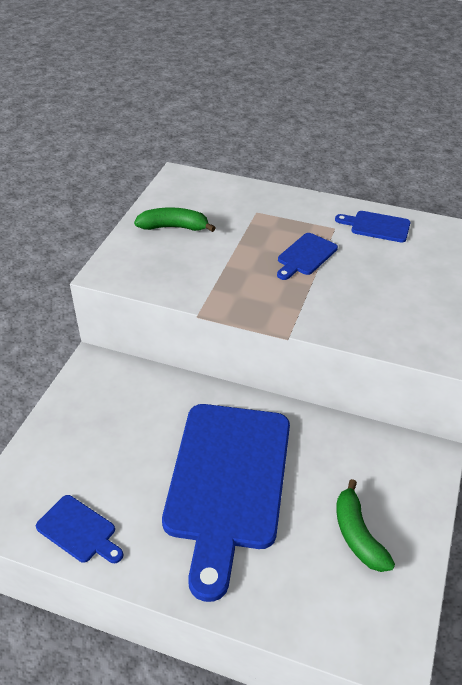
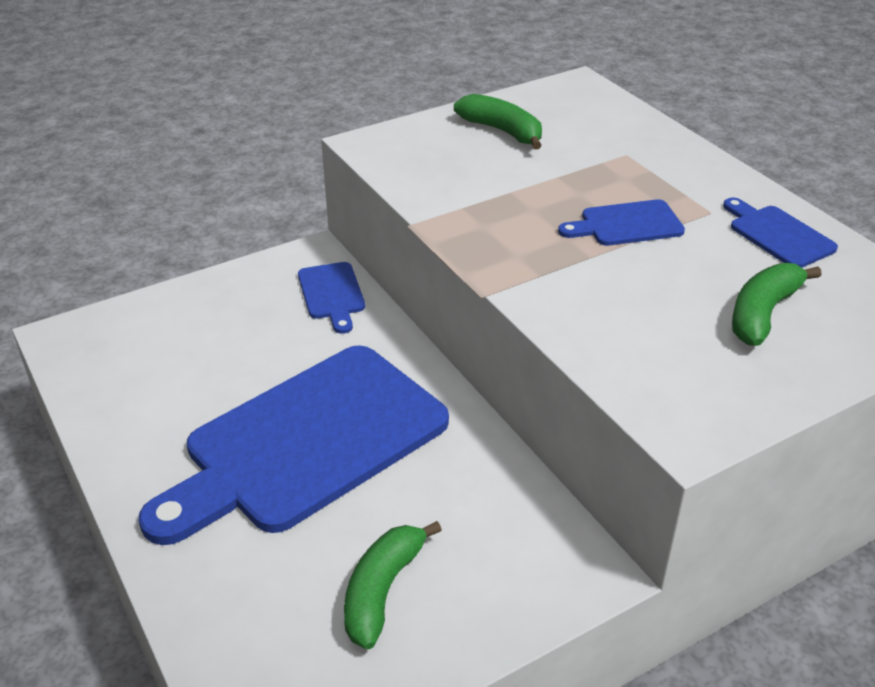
camera: 40 degrees right, 5 degrees down
(79, 531) = (117, 395): blue cutting board -> blue cutting board (332, 294)
(418, 274) = (763, 313): none -> green banana

